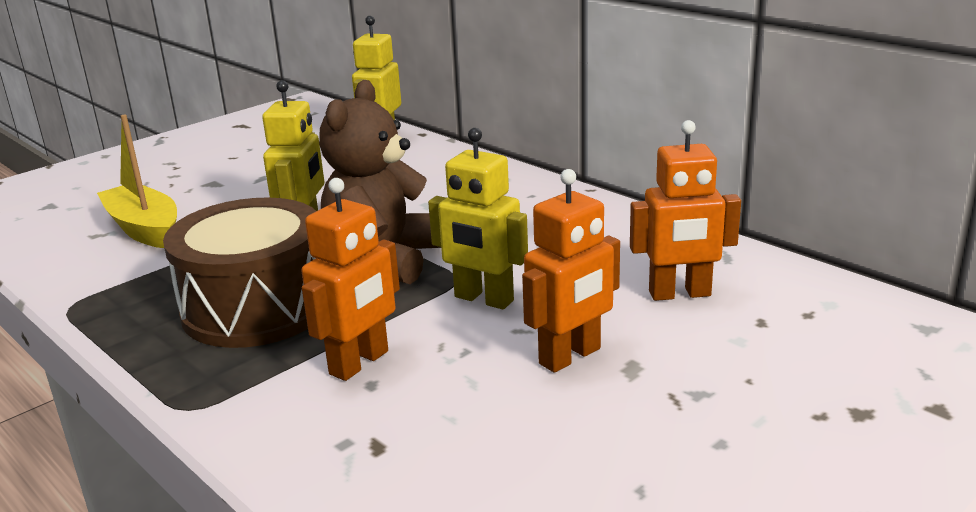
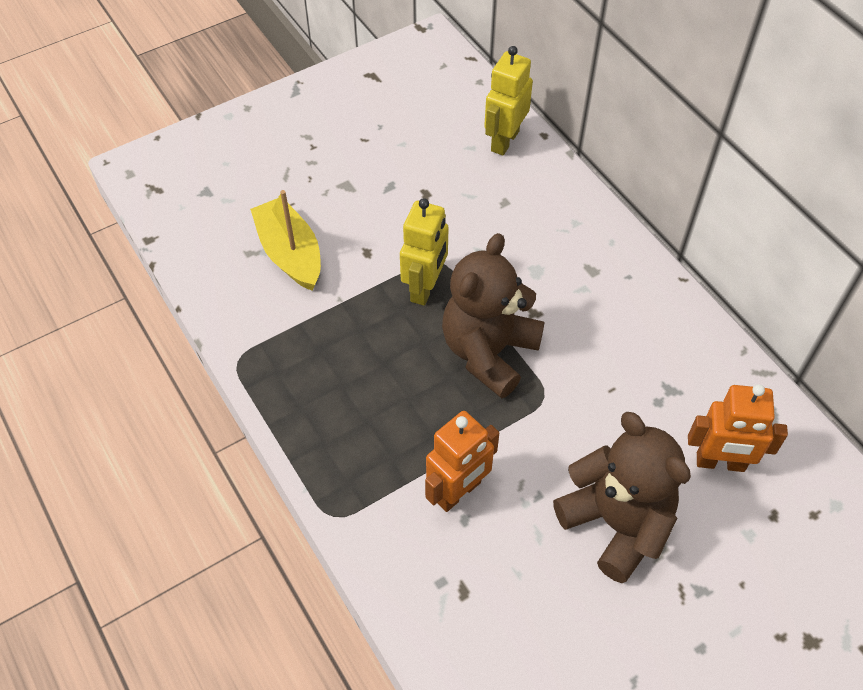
camera: 10 degrees right, 30 degrees up
(257, 307) = (383, 398): brown drum -> none
(483, 299) = (562, 431): yellow robot -> none
(570, 356) = (616, 523): orange robot -> brown teddy bear

